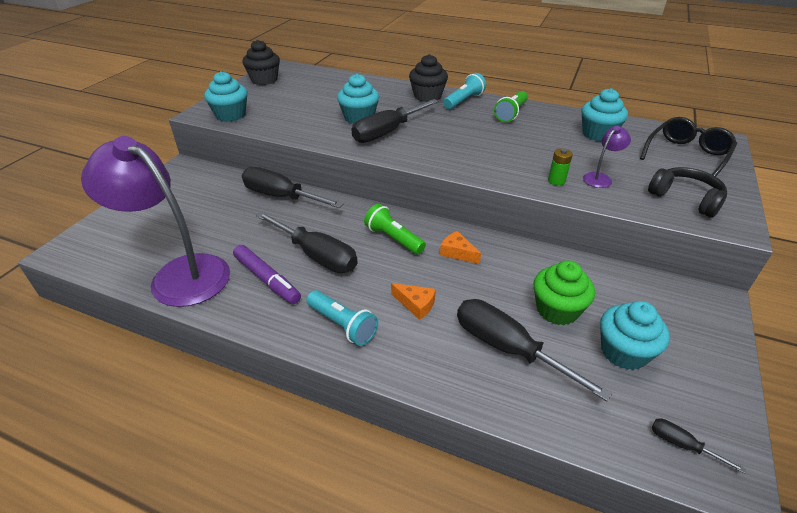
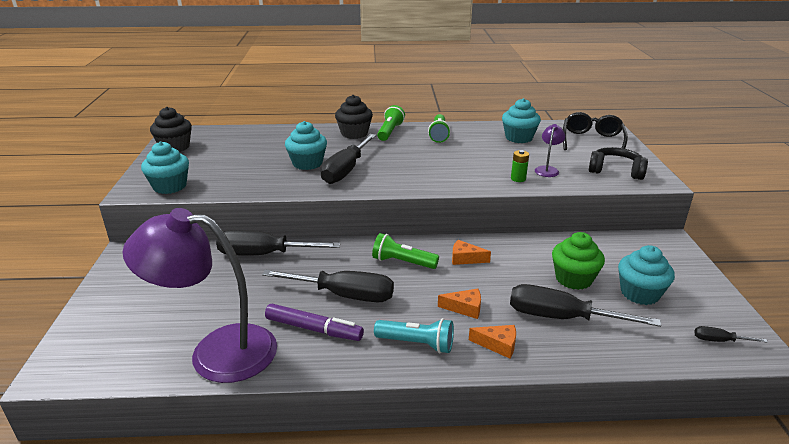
camera: 25 degrees left, 10 degrees down
(418, 354) = (498, 345): none -> orange cheese
(464, 101) = (390, 132): turquoise flashlight -> green flashlight

